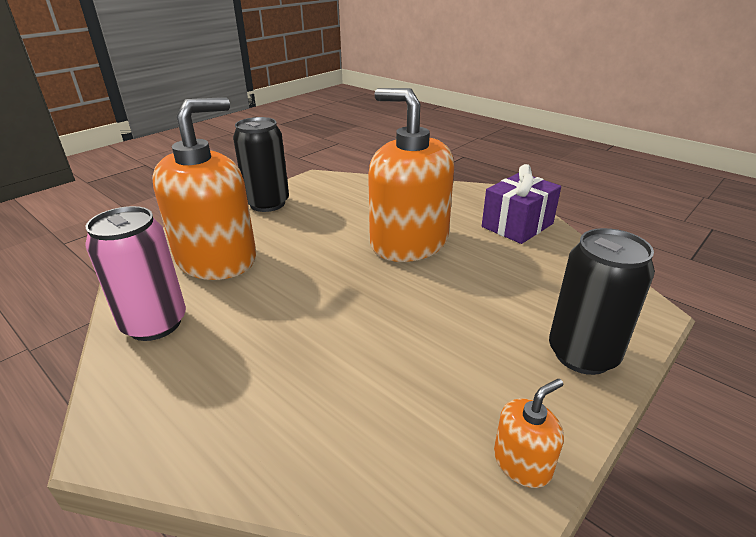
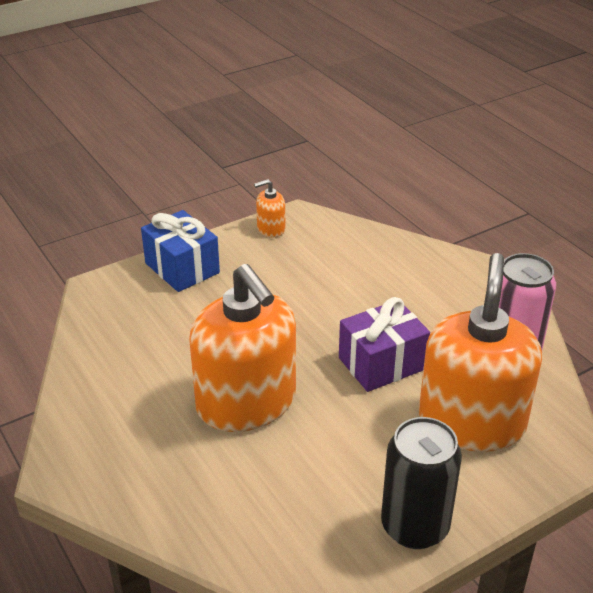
camera: 165 degrees left, 5 degrees up
(216, 259) = (471, 422): orange soap dispenser -> orange soap dispenser turned 135 degrees clockwise
(517, 225) = (102, 403): purple gift -> purple gift (381, 364)
(582, 354) = (182, 268): black can -> blue gift

